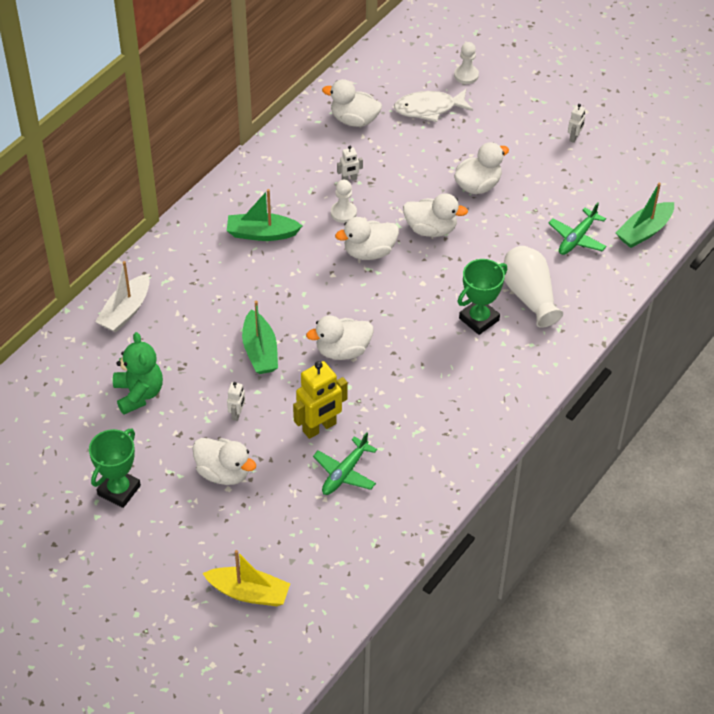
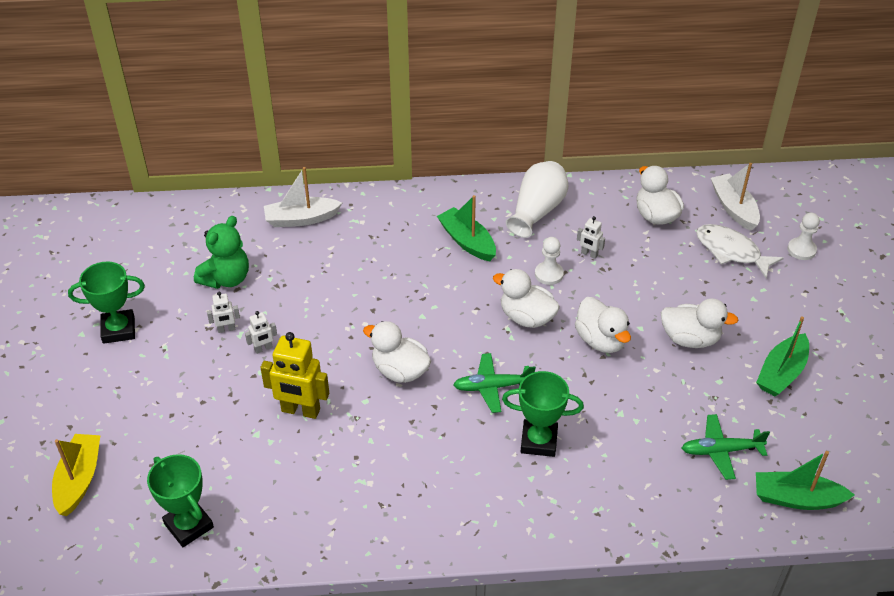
camera: 50 degrees right, 5 degrees down
(223, 473) = (193, 380): white duck -> none
(249, 592) = (79, 480): yellow boat -> yellow boat turned 150 degrees counterclockwise
(260, 351) = (344, 320): green boat -> green boat (781, 373)
(344, 473) = (267, 460): green plane -> green plane (492, 387)
(357, 549) = (189, 525): none -> green trophy
(393, 77) = (734, 208): none -> white boat
(529, 296) = (609, 460): white vase -> white vase (537, 211)
(574, 137) = (837, 368): white robot -> white robot (226, 329)

